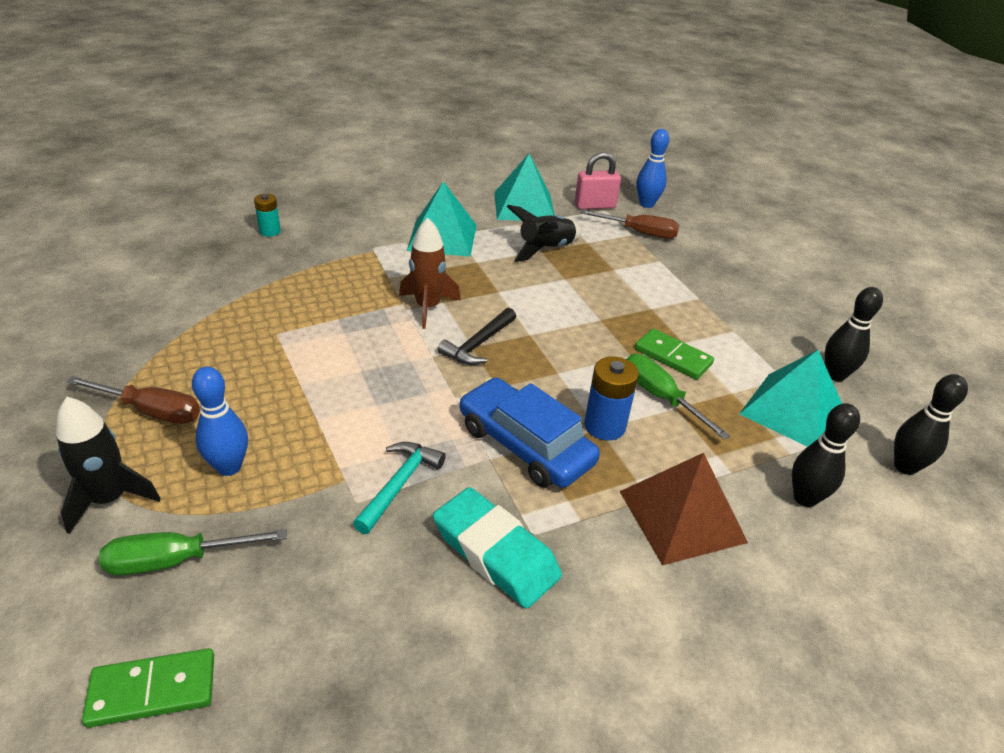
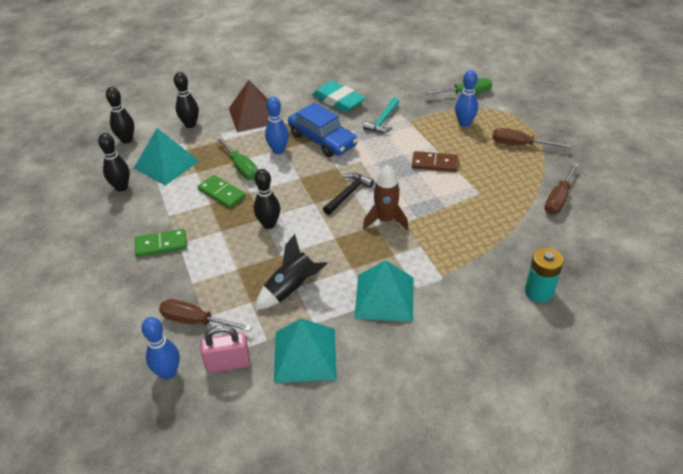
camera: 175 degrees left, 5 degrees up
(110, 499) = (508, 110): black rocket -> none
(152, 690) = (451, 65): green domino -> green domino (161, 245)
(162, 318) = (558, 199): none -> brown screwdriver
(270, 231) = (538, 291): turquoise battery -> turquoise battery, size x1.52
(326, 384) = (434, 163): none -> brown domino
(588, 312) = (269, 224): none -> black bowling pin
(604, 426) = (278, 150): blue battery -> blue bowling pin

